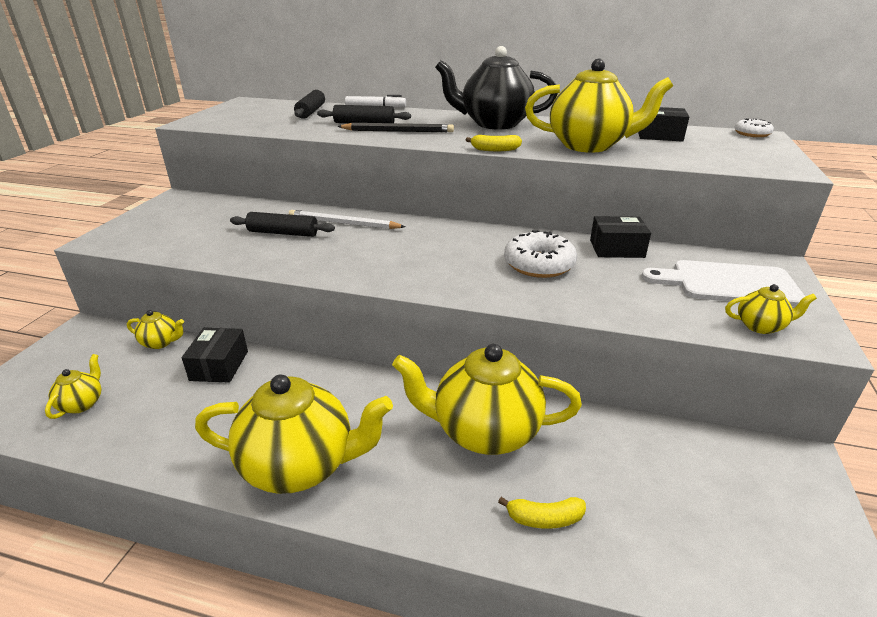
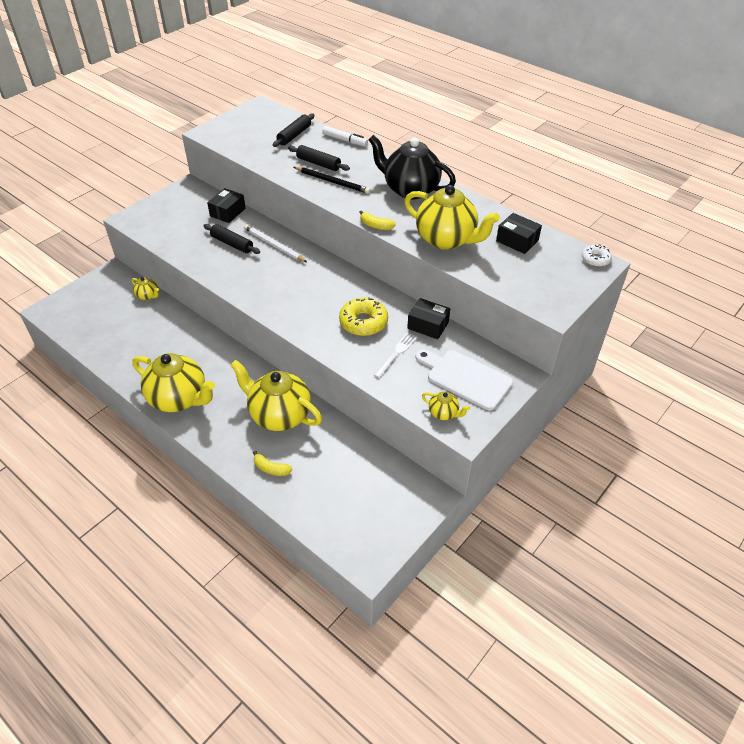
camera: 25 degrees right, 15 degrees up
(82, 404) = (96, 325): yellow teapot -> none
(219, 365) = (170, 323): black box -> black box (227, 212)
(539, 264) = (363, 322): white donut -> yellow donut
(618, 283) = (396, 353): none -> white fork

